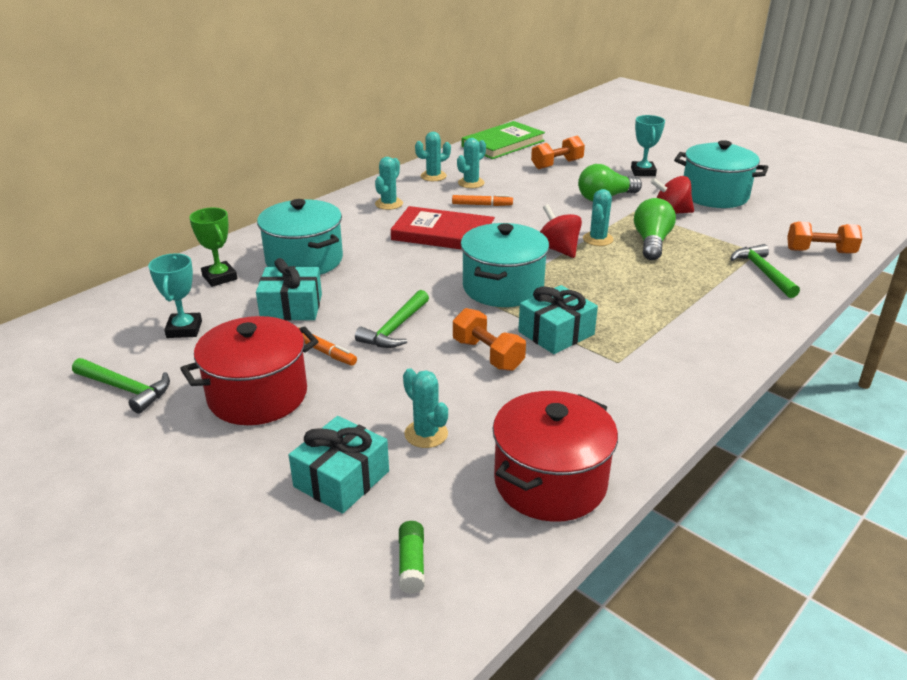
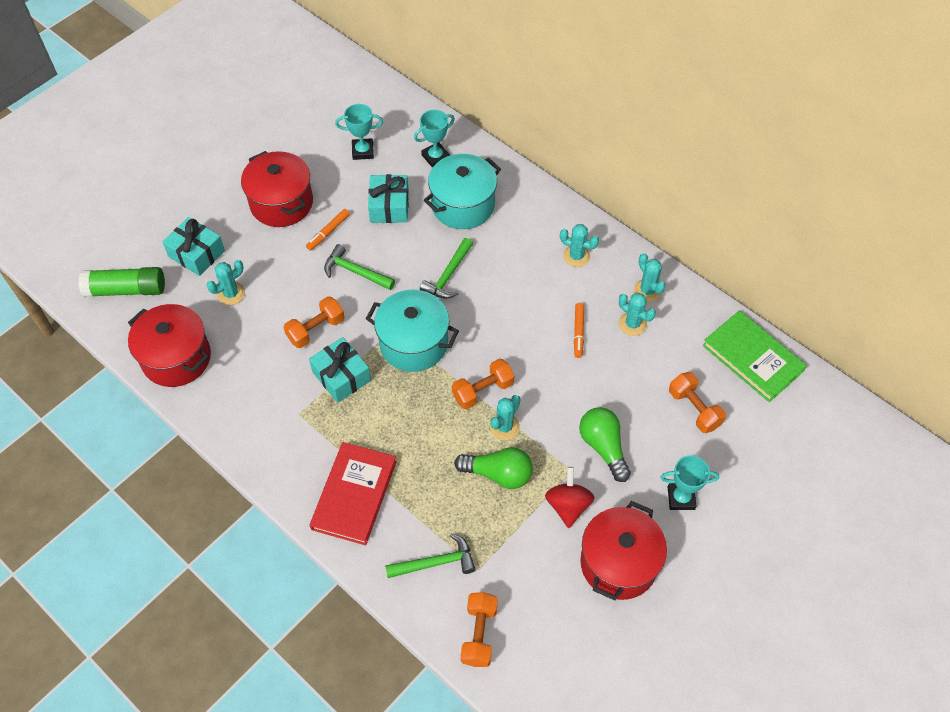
camera: 90 degrees right, 25 degrees up
(126, 389) = (296, 138): green hammer -> green hammer (448, 276)
(219, 277) = (435, 157): green trophy -> turquoise trophy
(411, 564) = (126, 290): green glue stick -> green glue stick, size x2.01
(443, 234) = (513, 300): red book -> red book (354, 495)
(558, 249) = (483, 391): red spinning top -> orange dumbbell
(598, 239) = (504, 427): turquoise cactus -> turquoise cactus turned 75 degrees counterclockwise
(714, 195) = (618, 563): turquoise pot -> red pot

